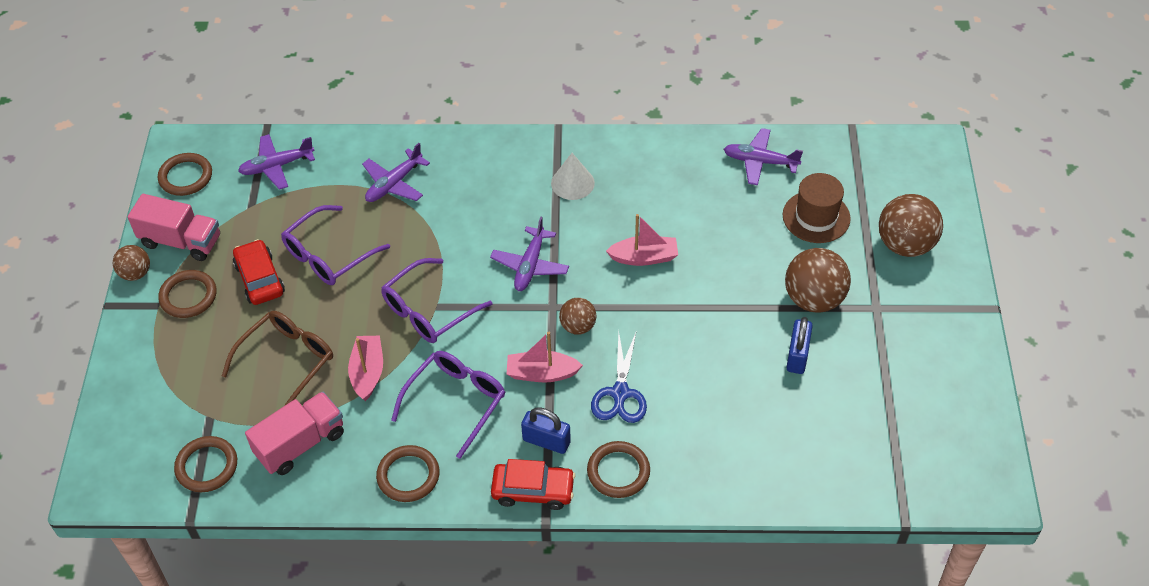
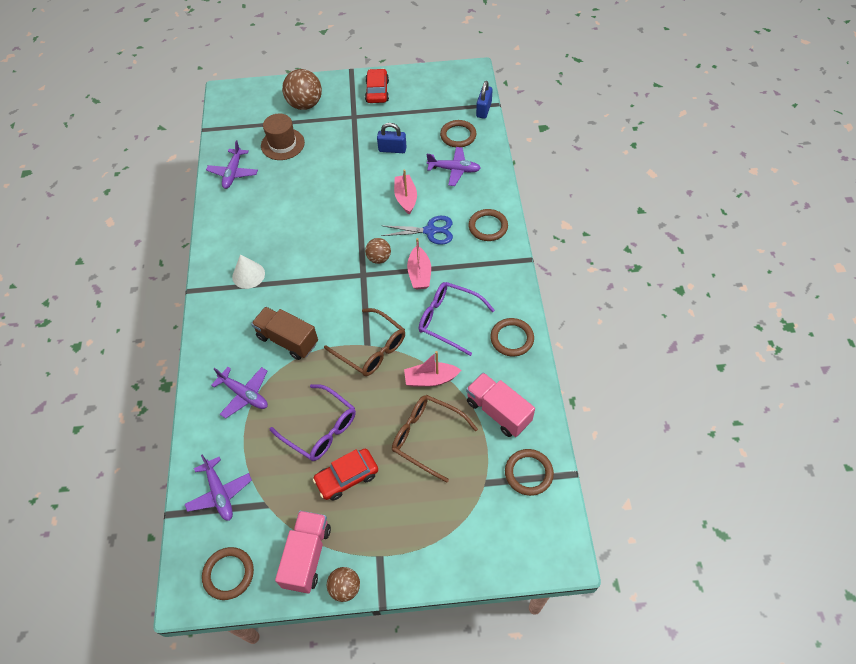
camera: 95 degrees left, 5 degrees up
(188, 296) = (368, 532): brown ring -> brown ring (458, 135)
(429, 310) = (371, 348): purple glasses -> brown glasses
(462, 224) = (287, 340): none -> brown truck
(530, 265) = (327, 292): purple plane -> purple plane (454, 170)
(533, 490) = (509, 268): red car -> red car (377, 91)
(546, 441) = (472, 265): blue padlock -> blue padlock (483, 109)
(644, 257) = (318, 228): pink boat -> pink boat (406, 198)
(813, 299) = (349, 143): brown ball -> none

